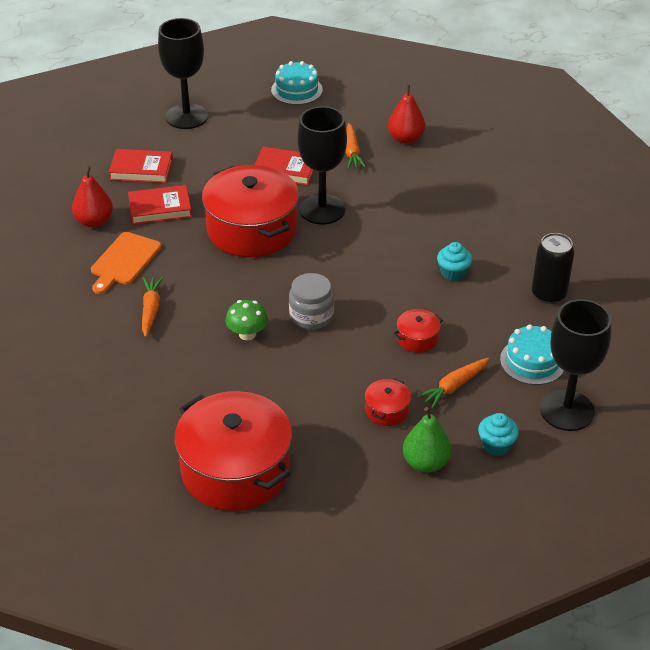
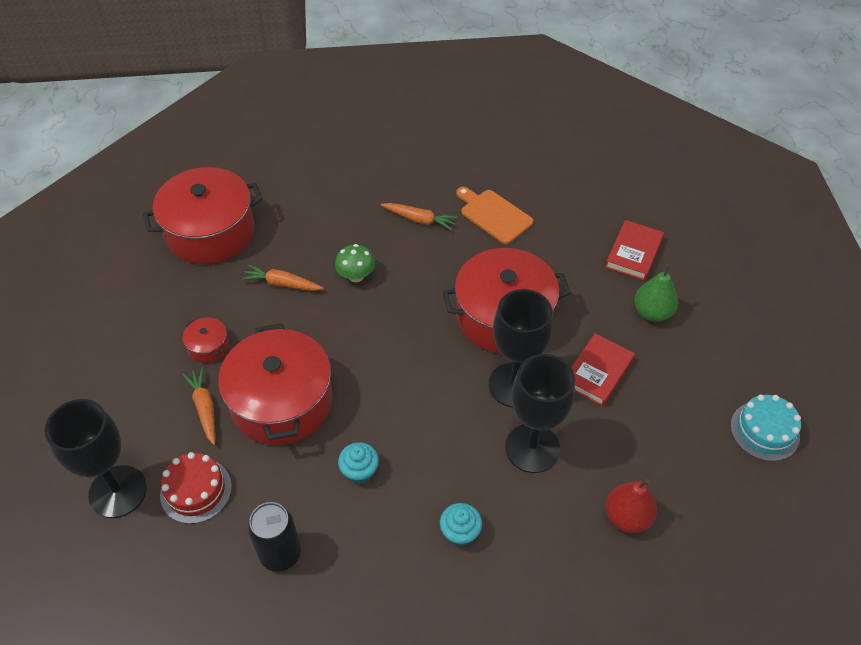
camera: 110 degrees right, 10 degrees up
(94, 221) = (560, 205): red pear -> none
(160, 208) = (564, 254): red book -> none
(187, 116) = (725, 310): black goblet -> black goblet (532, 448)
(311, 316) = (356, 328): grey jar -> none
(352, 152) = (614, 448): orange carrot -> orange carrot (282, 284)
(417, 339) = (281, 402): red pot -> red pot, size x2.39
(425, 463) = (135, 354): green pear -> green pear (652, 312)
(496, 445) = (118, 413): turquoise cupcake -> turquoise cupcake (460, 532)
(532, 361) = (196, 490): turquoise cake -> red cake

